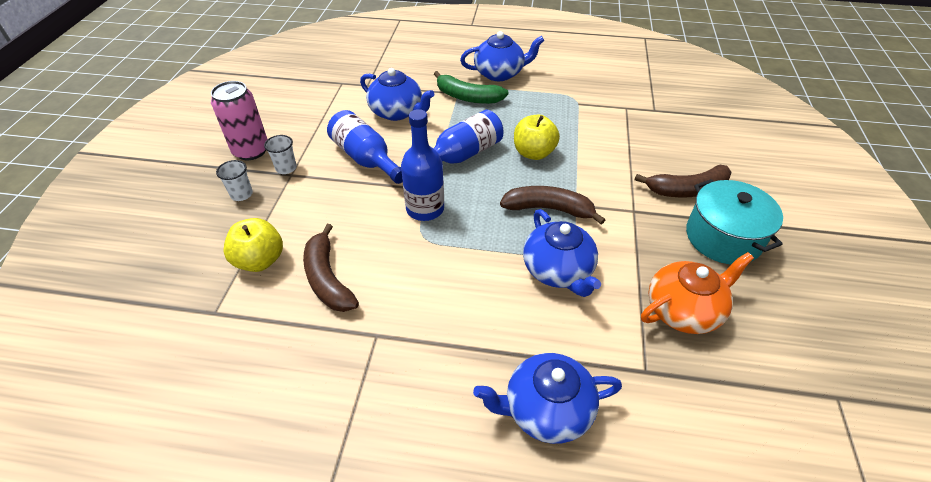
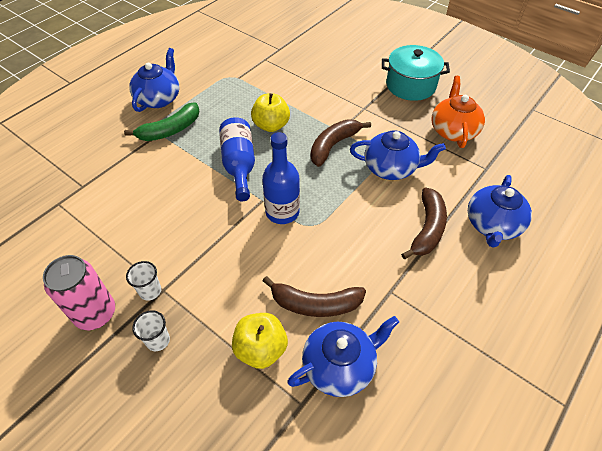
camera: 60 degrees left, 5 degrees up
(366, 158) = (189, 226): blue bottle -> none
(397, 112) = (145, 181): blue teapot -> blue teapot (339, 365)
(687, 190) = (363, 77): brown banana -> brown banana (427, 229)

